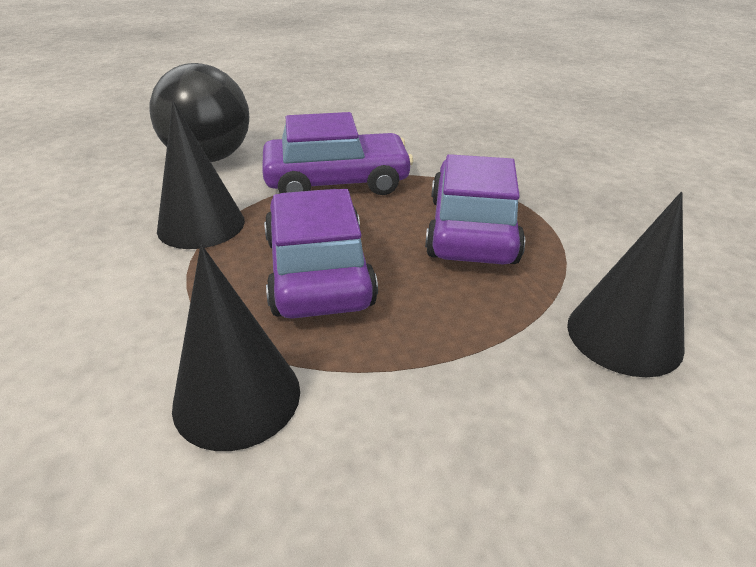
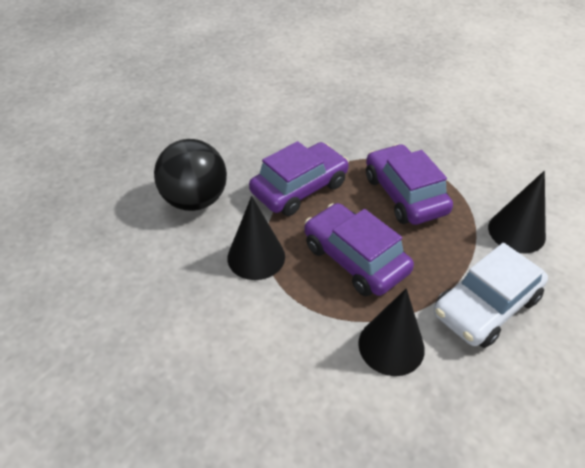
camera: 30 degrees left, 10 degrees up
(458, 416) = (485, 306): none -> white car

